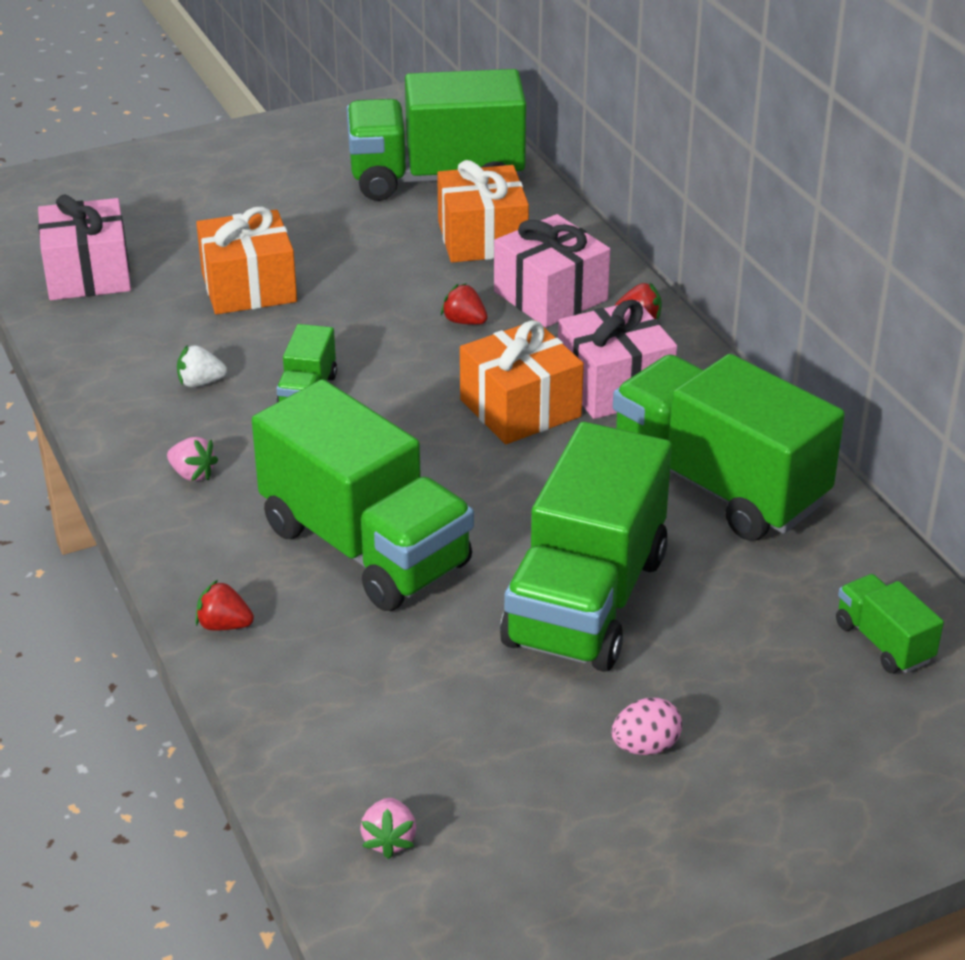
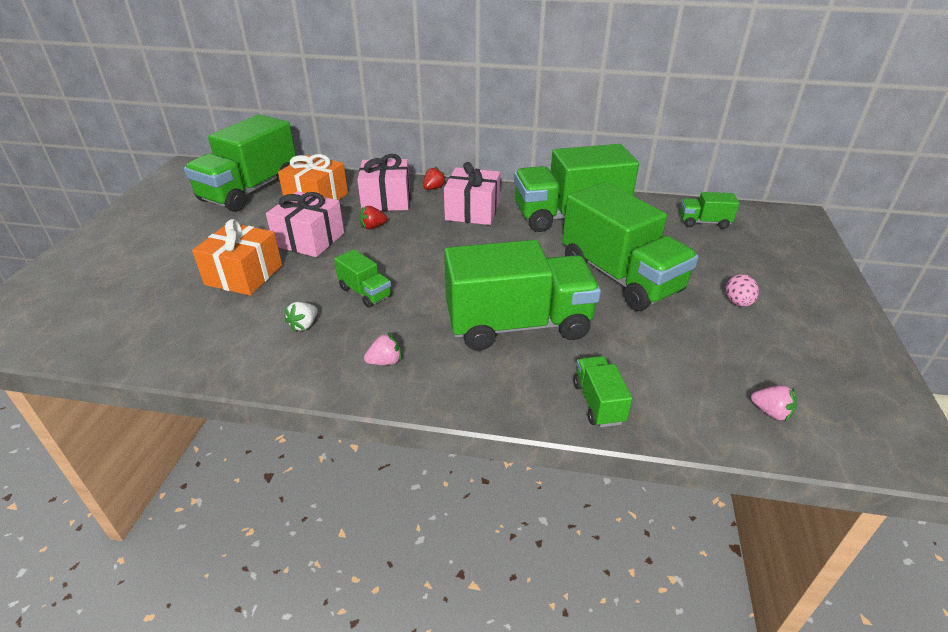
camera: 55 degrees left, 0 degrees up
(88, 274) = (131, 327): pink gift -> pink gift (309, 239)
(224, 625) = (539, 404): red strawberry -> none
(269, 673) = (598, 403): none -> green truck
(520, 408) = (459, 239): orange gift -> none

